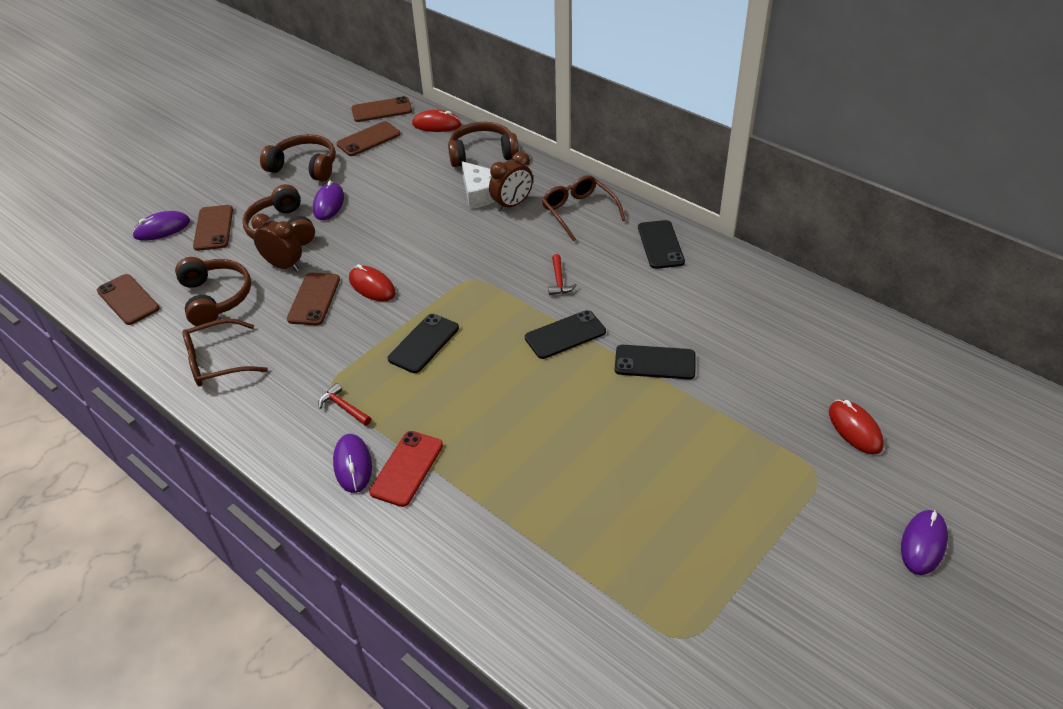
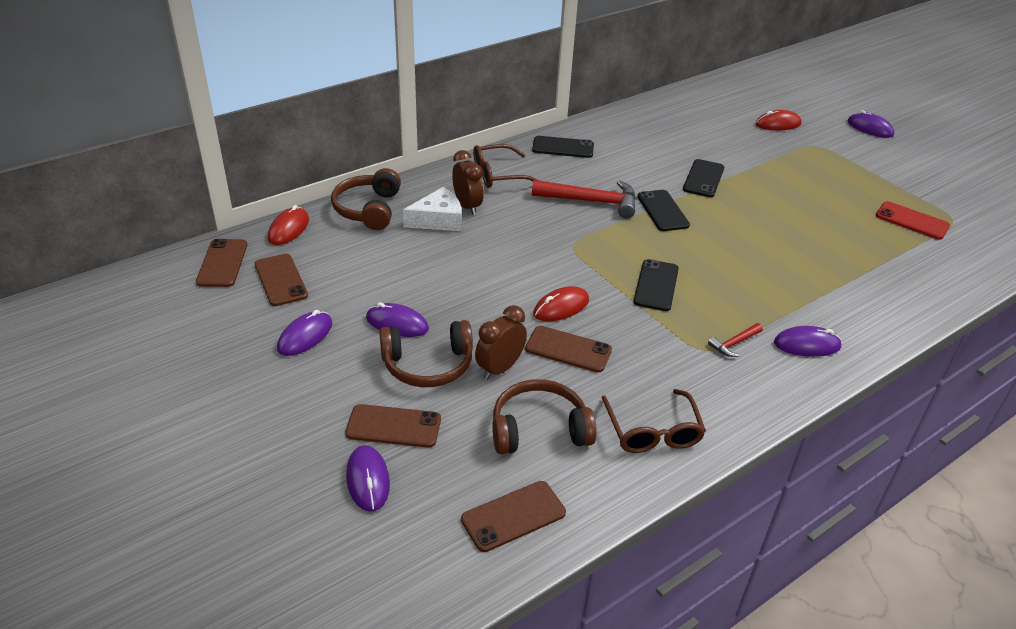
camera: 80 degrees left, 5 degrees down
(304, 167) = (305, 336): brown headphones -> purple mouse
(407, 468) = (811, 314): red phone -> red phone (912, 221)
(424, 343) = (656, 285): black phone -> black phone turned 60 degrees clockwise
(559, 280) = (591, 201): red hammer -> red hammer, size x2.08

